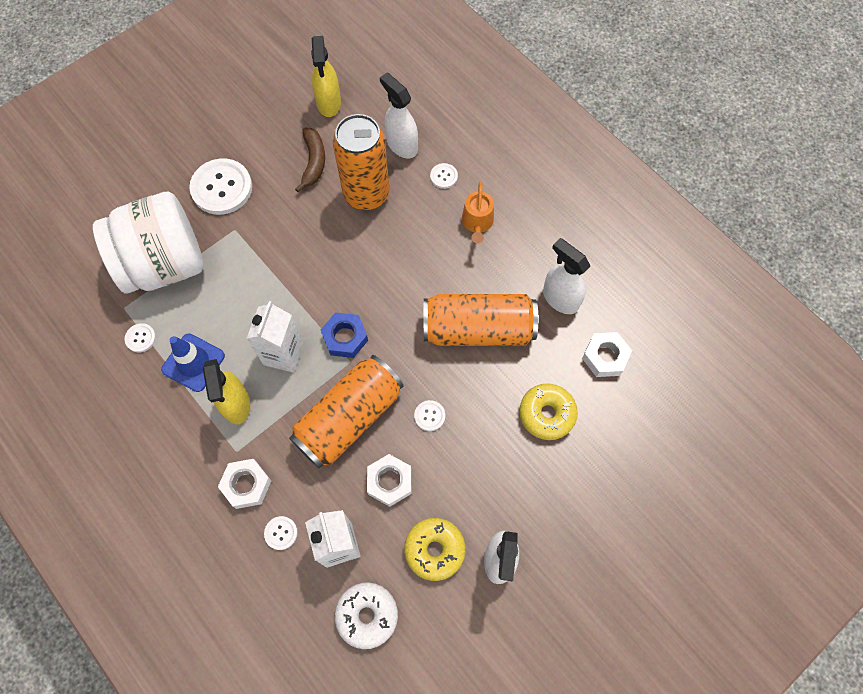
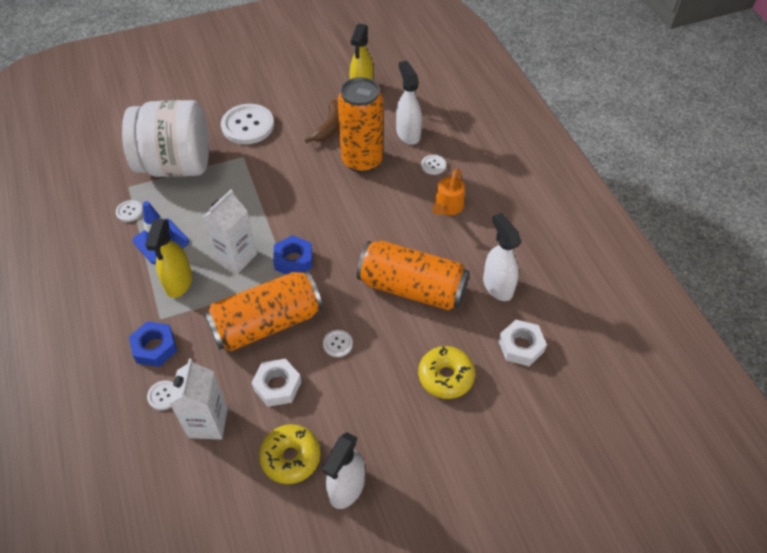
camera: 20 degrees right, 15 degrees down
(246, 485) = (155, 347): white nut -> blue nut
(367, 615) = (203, 492): white donut -> none

